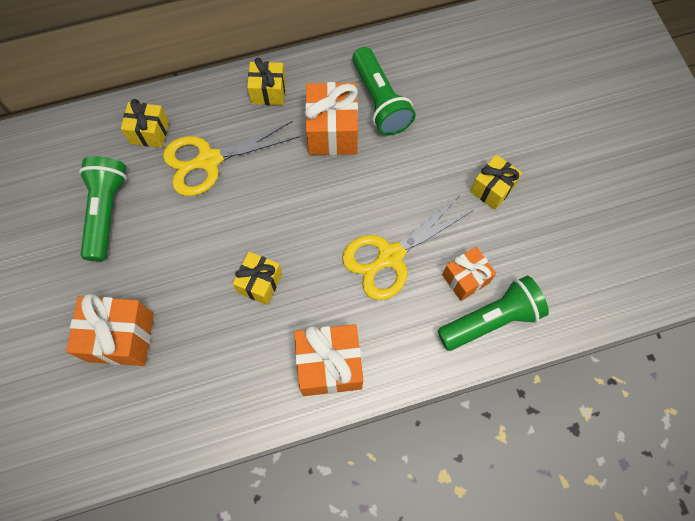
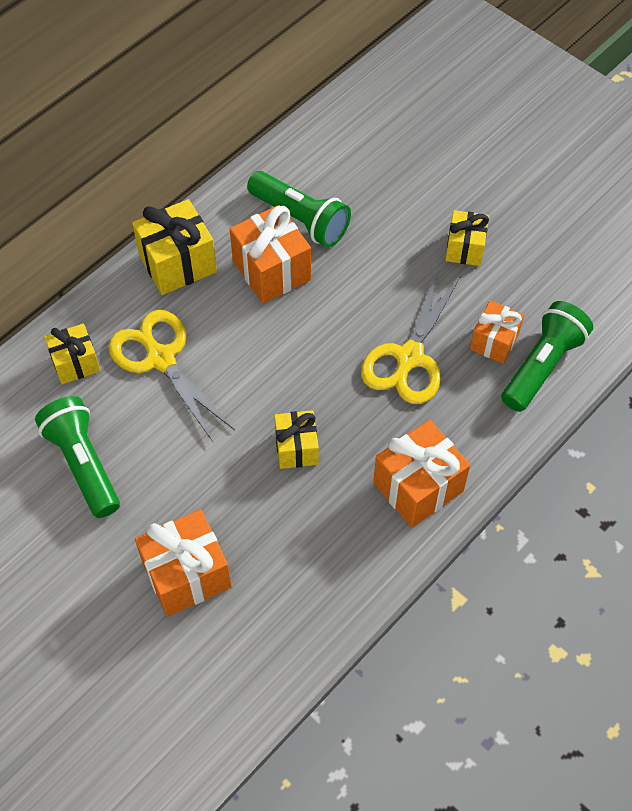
camera: 30 degrees left, 10 degrees down
(209, 160) = (161, 359): yellow scissors -> yellow scissors turned 105 degrees clockwise
(268, 92) = (178, 263): yellow gift -> yellow gift, size x1.58

